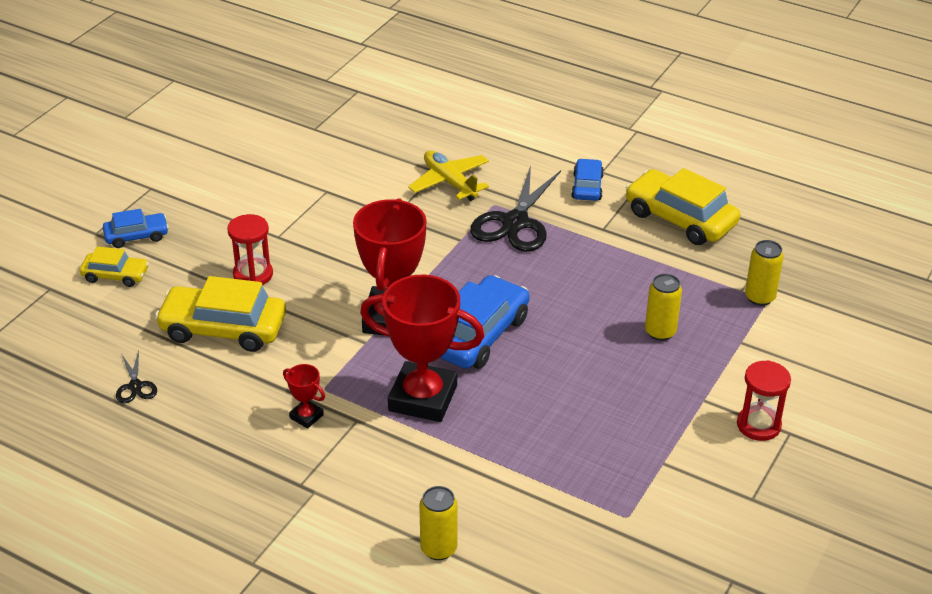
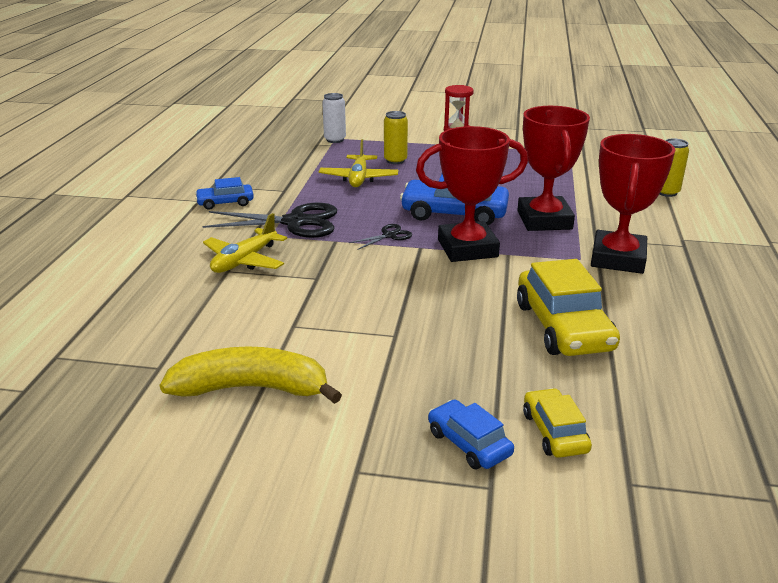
camera: 110 degrees left, 10 degrees down
(135, 386) = (693, 352): black scissors -> black scissors (389, 235)
(253, 275) = (470, 333): red hourglass -> none
(261, 162) = (252, 388): none -> yellow banana
(306, 416) = (618, 259): red trophy -> red trophy, size x2.31
(613, 288) = (358, 178): none -> yellow plane
(680, 218) = (255, 168): yellow car -> none
(759, 297) = (335, 140): yellow can -> white can

